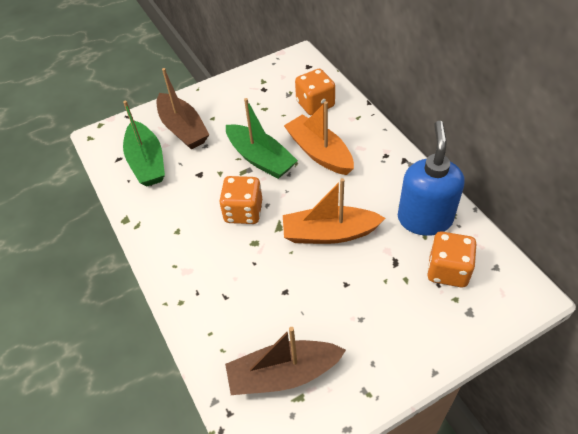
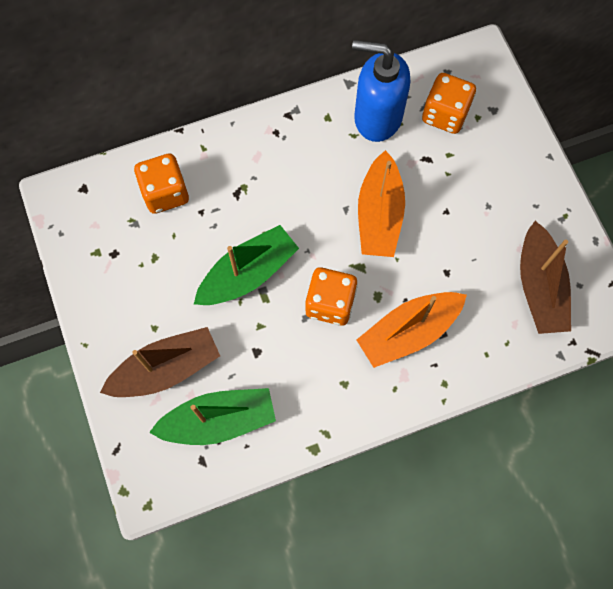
camera: 85 degrees left, 20 degrees up
(319, 152) = (254, 203): orange boat -> orange boat (408, 332)

